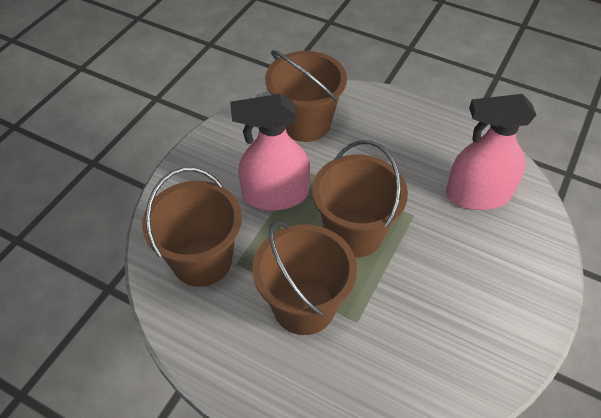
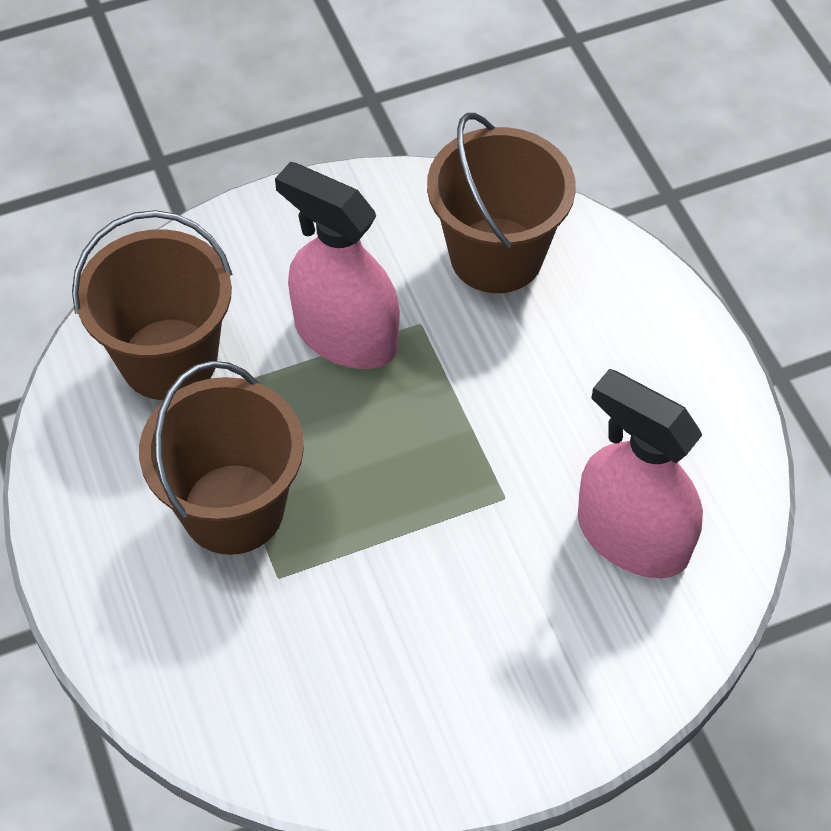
camera: 40 degrees right, 5 degrees up
(354, 233) = (395, 463): brown bucket -> none

